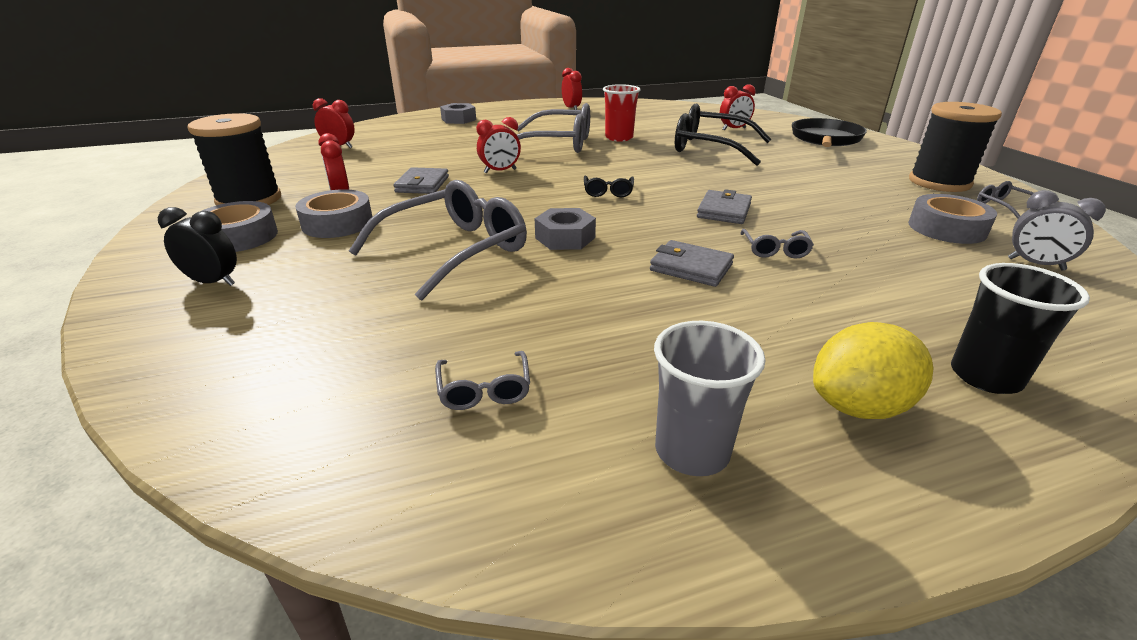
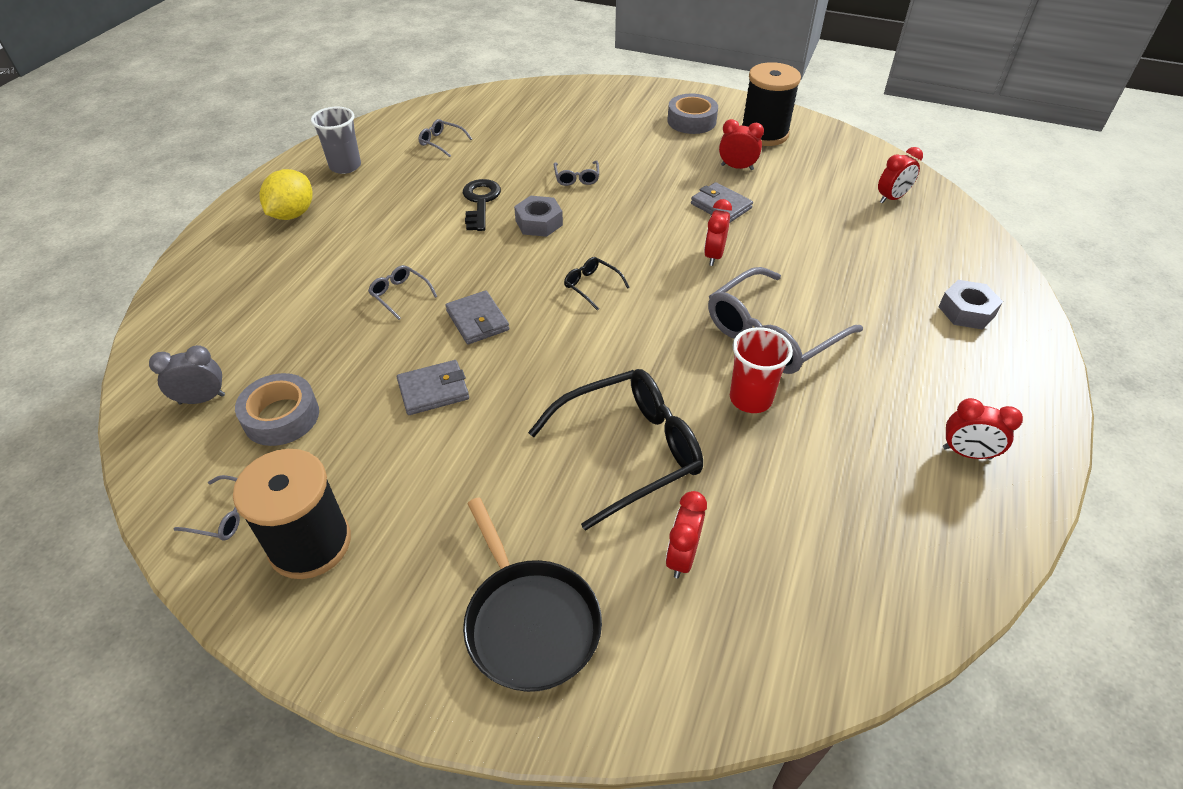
camera: 130 degrees right, 15 degrees up
(213, 282) = (632, 107): black clock -> none
(337, 223) = (675, 153): grey tape -> none
(454, 251) = (576, 178): grey glasses -> grey glasses, size x0.44
(582, 280) = (480, 202): none -> black key
(691, 267) = (436, 246): grey wallet -> grey wallet (433, 390)
(985, 376) = (238, 261): black cup -> none

